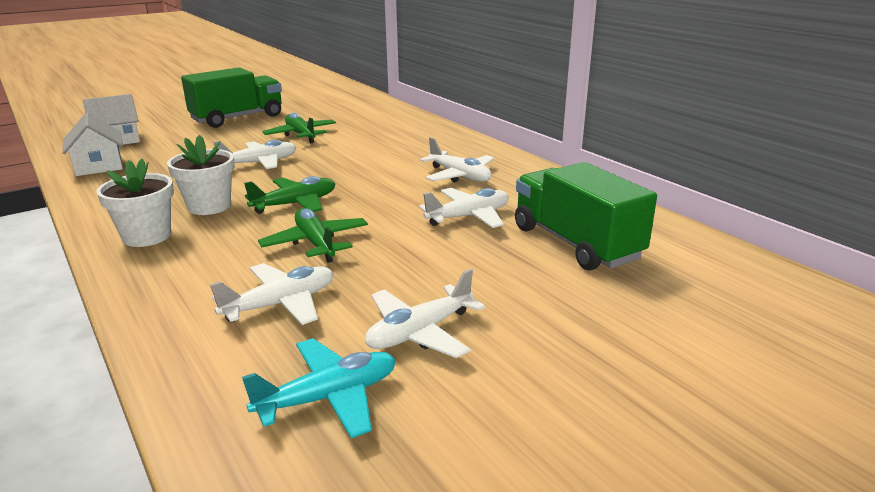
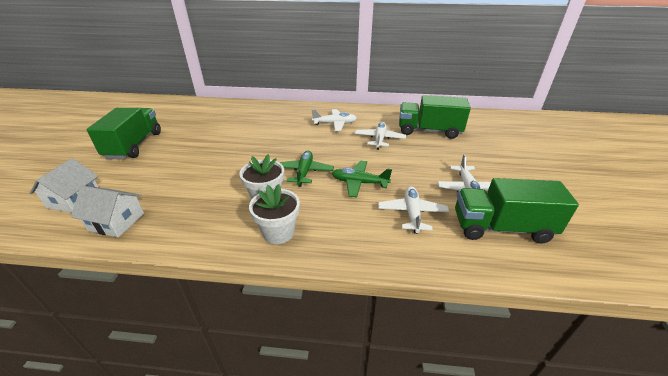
camera: 50 degrees left, 10 degrees up
(259, 163) = (228, 163): white plane -> none
(301, 135) = (208, 138): green plane -> none
(329, 397) = (501, 227): turquoise plane -> green truck

